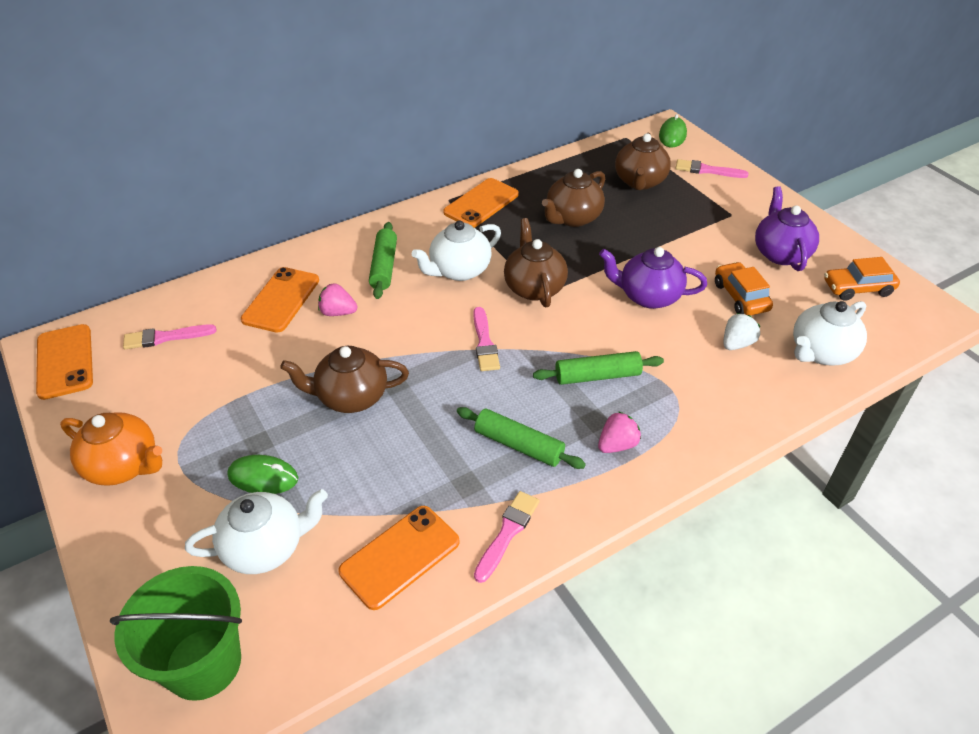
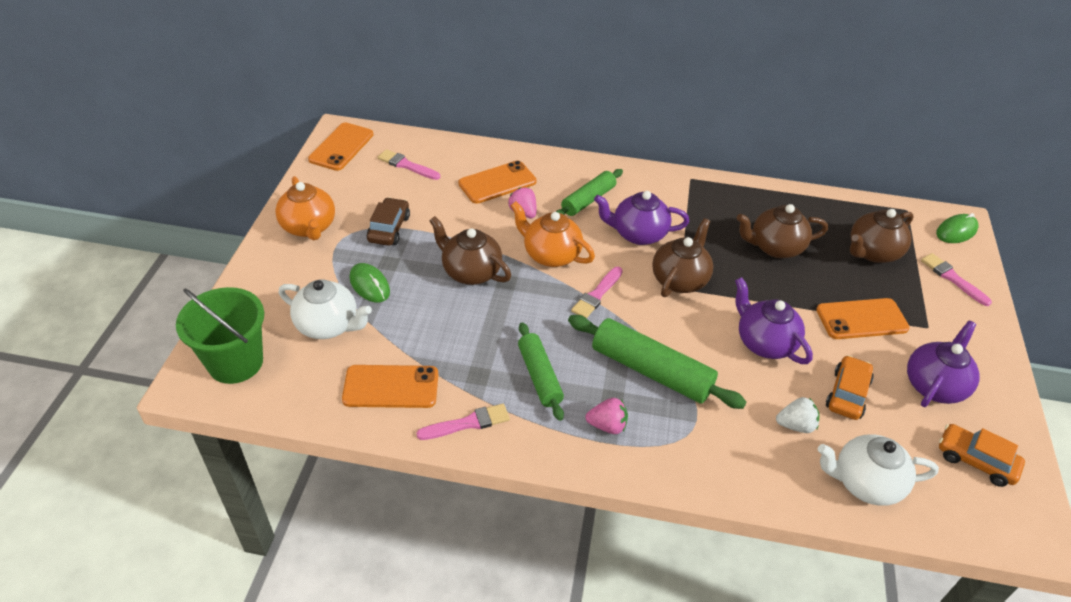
camera: 40 degrees right, 0 degrees up
(219, 410) = (389, 228): none -> brown car
(406, 334) = (550, 255): none -> orange teapot
(459, 270) = (638, 234): white teapot -> purple teapot
(481, 203) = (713, 195): orange phone -> orange phone (861, 319)
(597, 376) = (651, 371): green rolling pin -> green rolling pin, size x1.57

